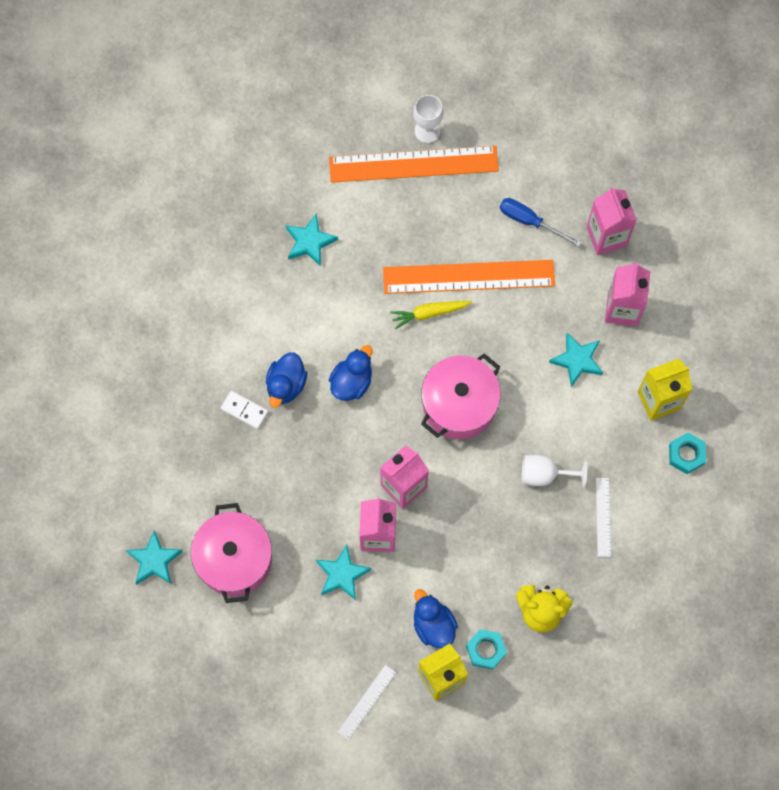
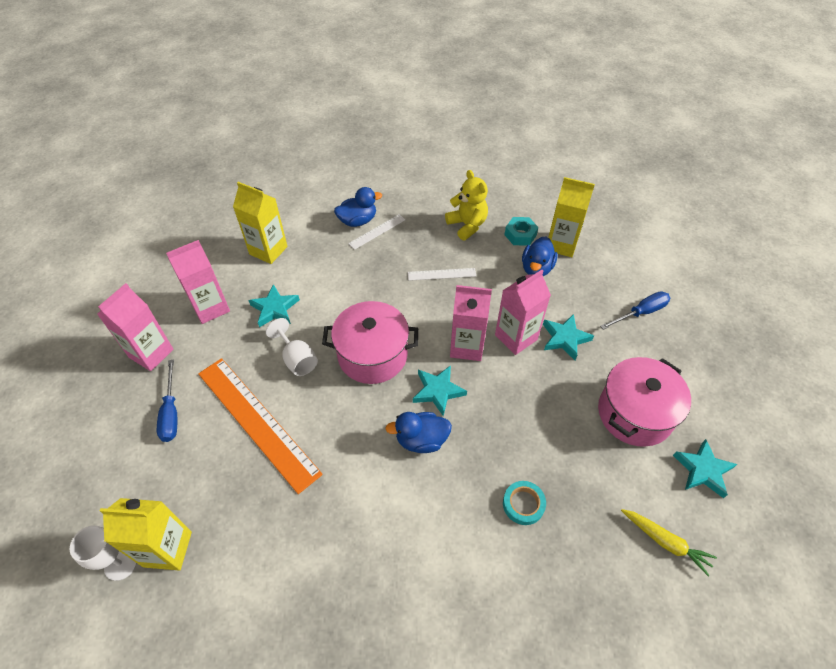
camera: 130 degrees left, 20 degrees down
(244, 410) = (523, 504): white domino -> turquoise tape
(286, 385) = (470, 488): blue duck -> blue duck (358, 221)
(309, 242) = (320, 581): turquoise star -> turquoise star (438, 391)
(309, 667) = (640, 313): none -> blue screwdriver
(367, 702) = (620, 269): white ruler -> white ruler (441, 274)
(413, 164) = (167, 549): orange ruler -> yellow carton
(429, 313) = (313, 427): yellow carrot -> yellow carrot (665, 542)
(544, 474) = (377, 276): white goblet -> white goblet (297, 359)
(686, 454) = (296, 218): turquoise nut -> none

